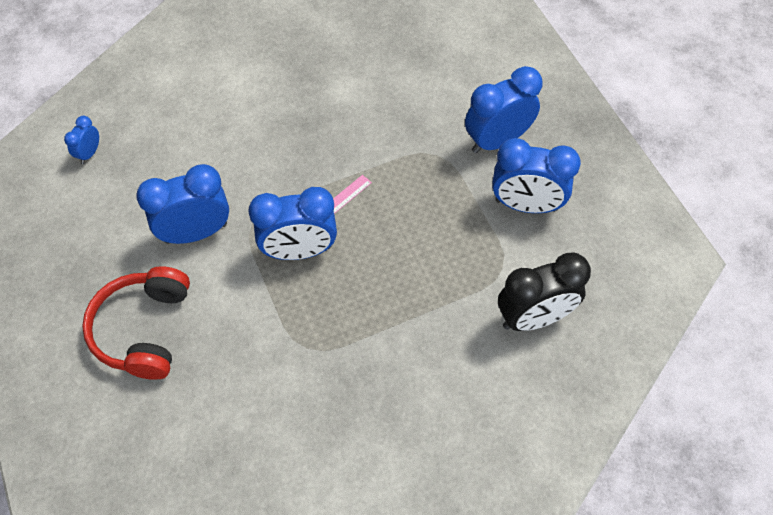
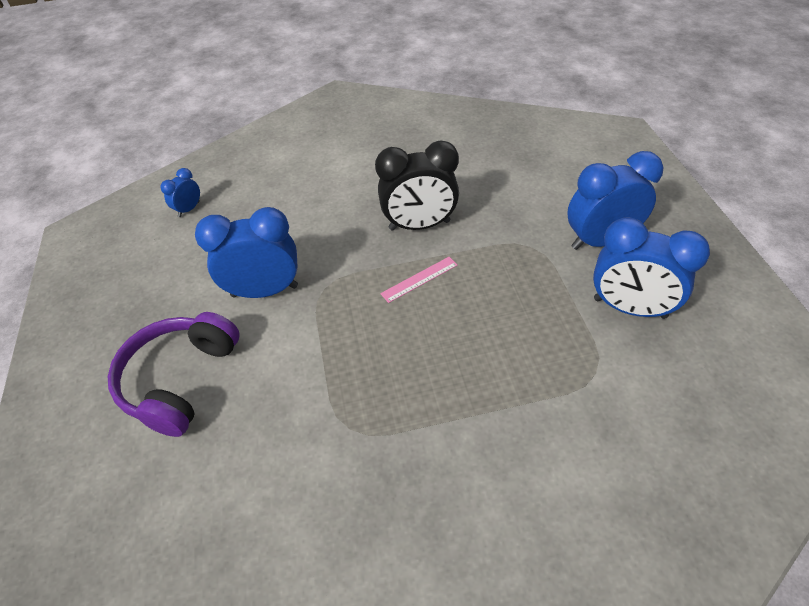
camera: 15 degrees right, 10 degrees down
(143, 329) = (180, 380): red headphones -> purple headphones
(299, 251) = (366, 322): blue clock -> none
(533, 317) = (632, 437): black clock -> black clock (419, 225)

